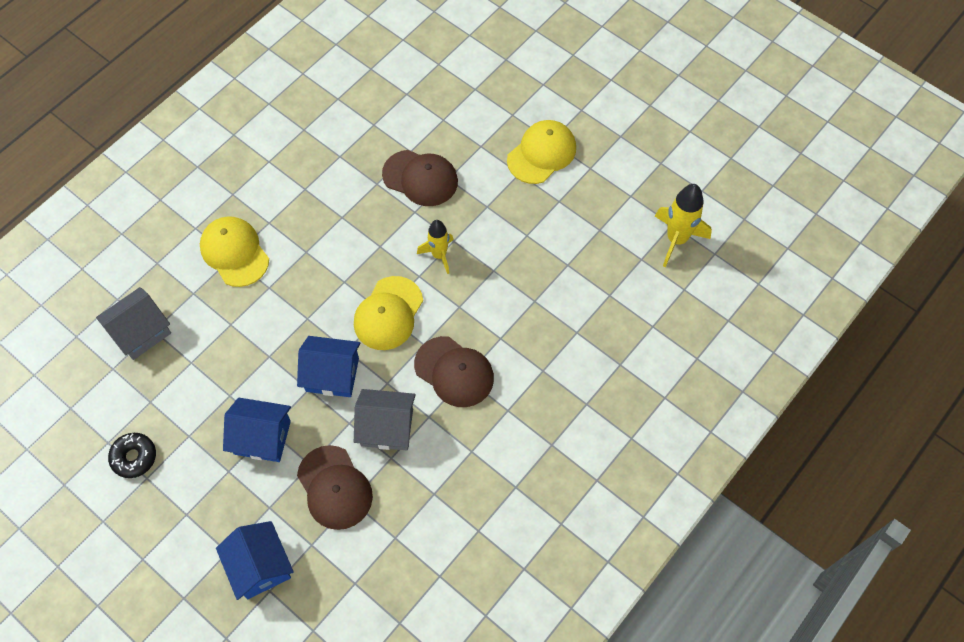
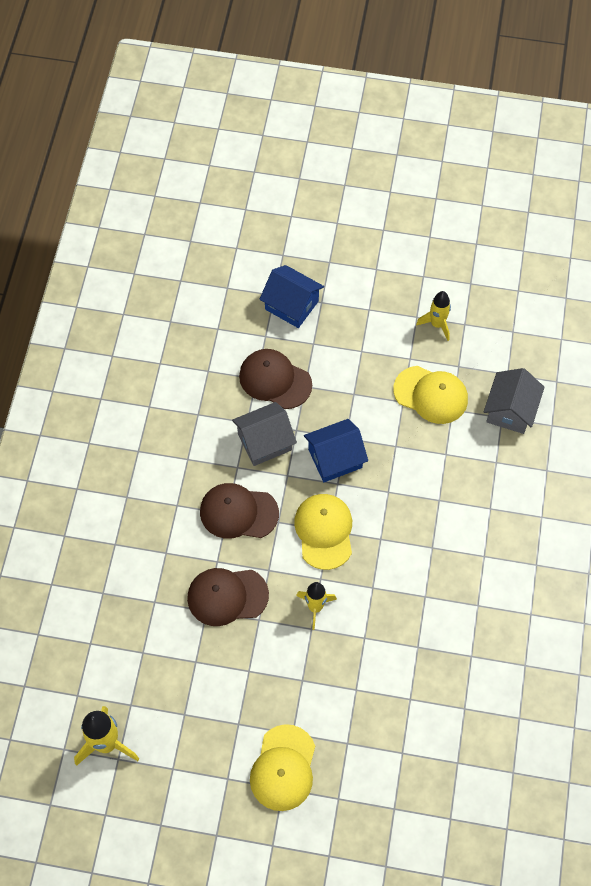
camera: 150 degrees right, 0 degrees up
(134, 457) = (437, 324): black donut -> yellow rocket
(234, 252) = (491, 513): yellow cap -> yellow cap (431, 395)
(262, 437) = (354, 385): blue house -> none
(420, 178) = (381, 675): brown cap -> brown cap (227, 596)

